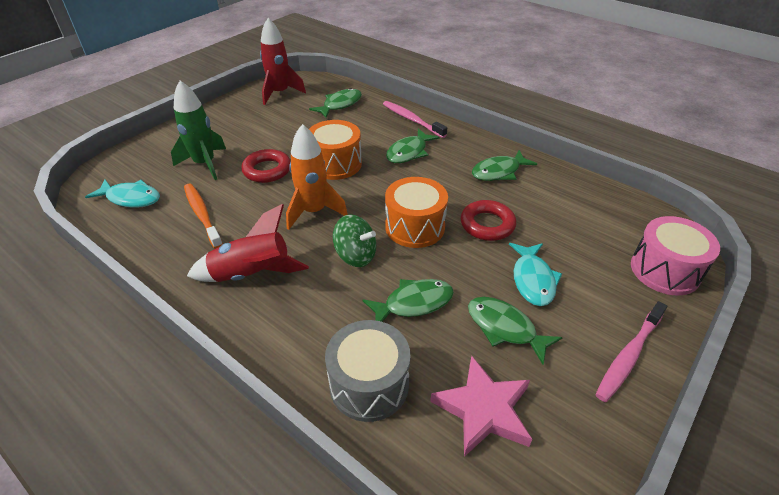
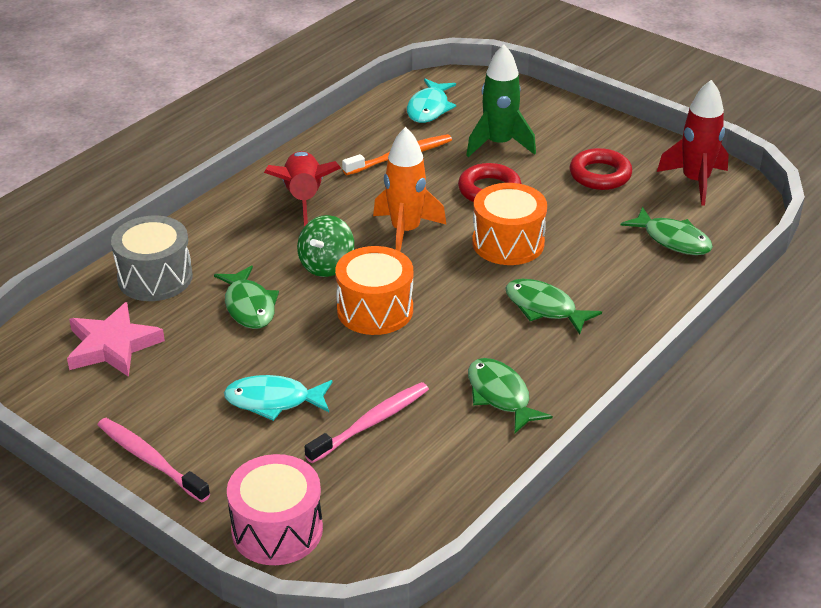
camera: 90 degrees right, 5 degrees down
(412, 120) = (640, 313): pink toothbrush -> pink toothbrush (371, 423)
(487, 224) = (378, 372): red ring -> red ring (600, 175)
(505, 328) = (204, 370): green fish -> none

